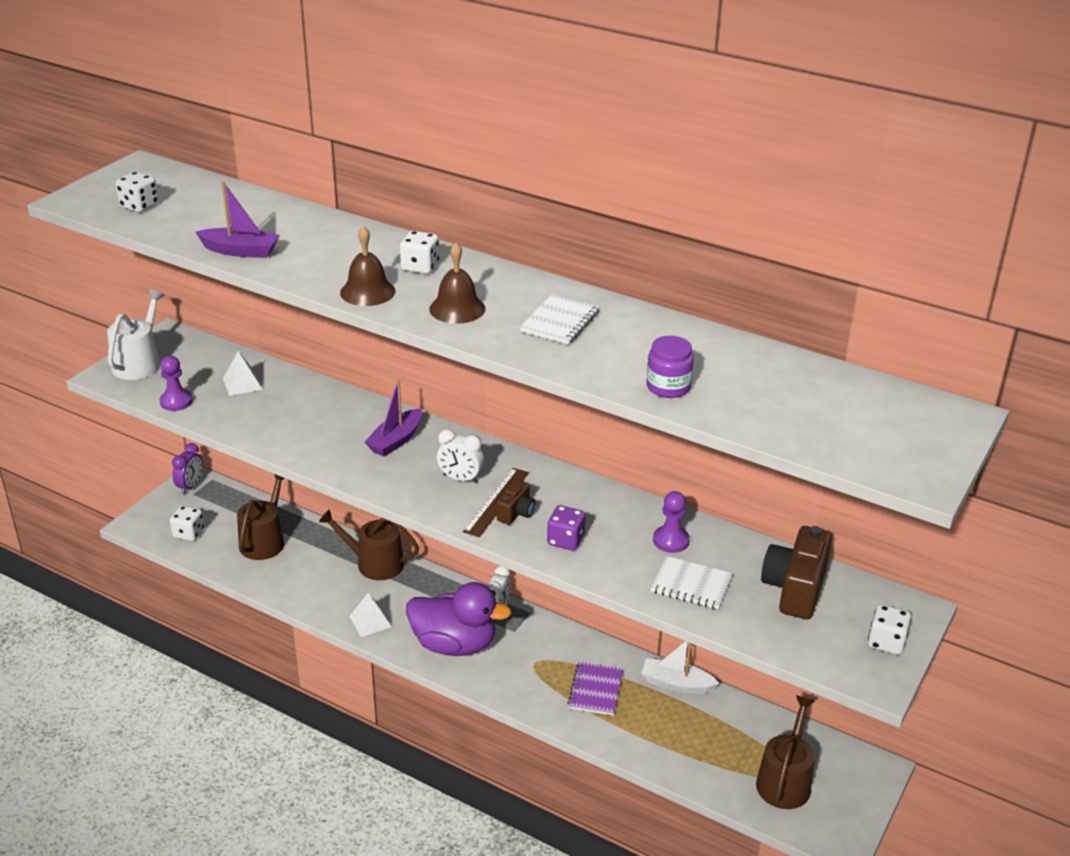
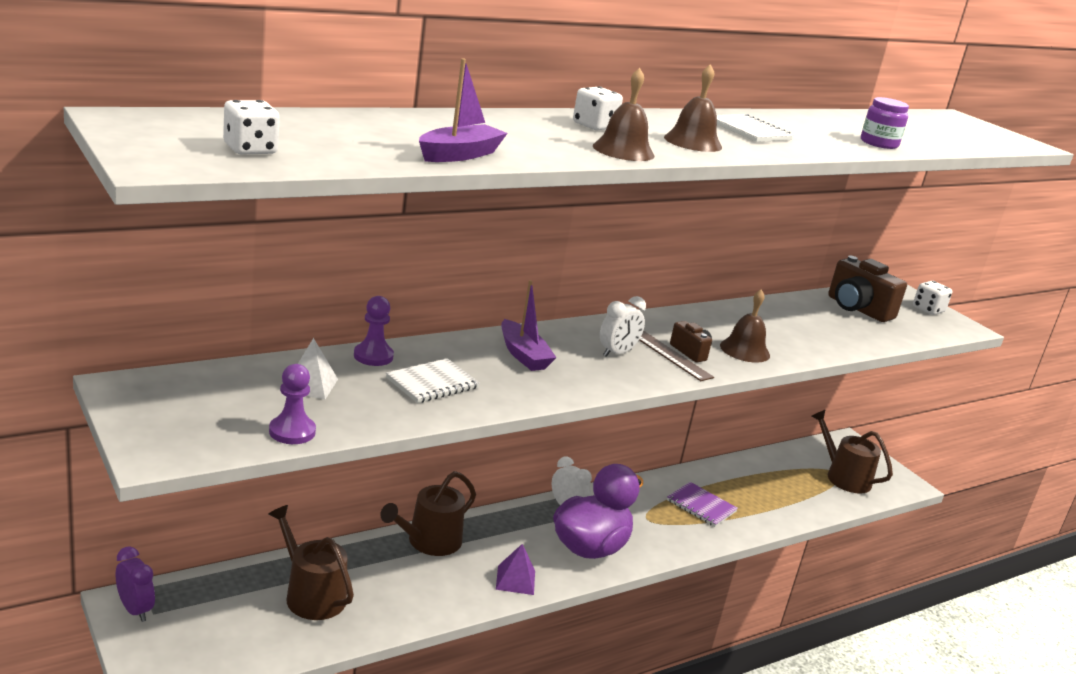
camera: 65 degrees left, 10 degrees down
(139, 362) = (159, 425): white watering can -> none
(189, 533) = (229, 645): white dice -> none
(370, 621) = (515, 580): white pyramid -> purple pyramid
(565, 540) = (744, 350): purple dice -> brown bell
(671, 540) = (773, 319): purple pawn -> purple pawn (373, 356)
(676, 684) = (718, 470): white boat -> none
(691, 585) = (832, 334): white notebook -> white notebook (432, 383)

